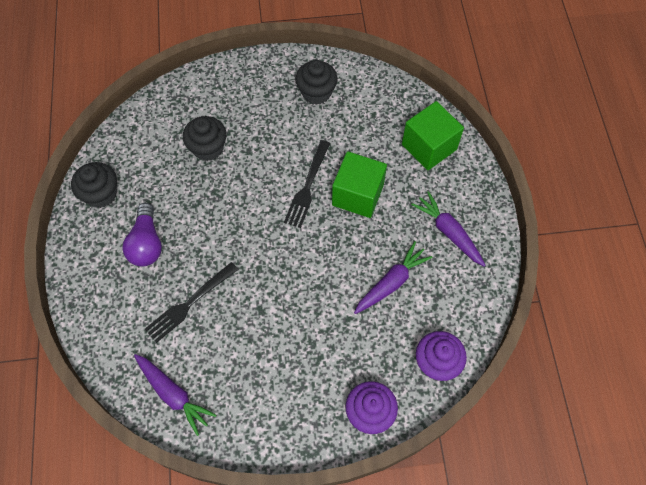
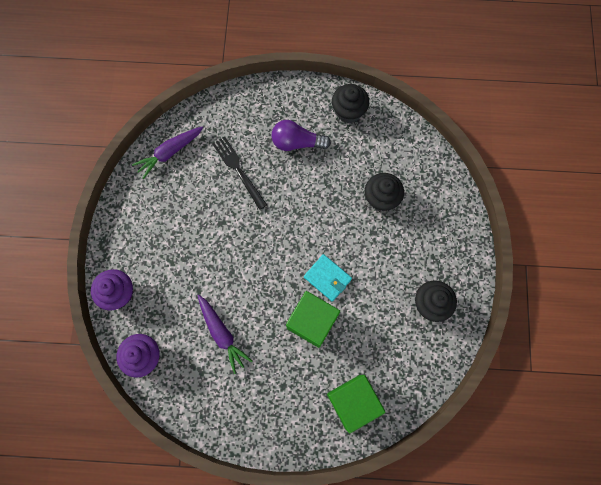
camera: 100 degrees right, 10 degrees up
(307, 187) = (327, 278): black fork -> turquoise wallet
(448, 232) = (259, 397): purple carrot -> none

